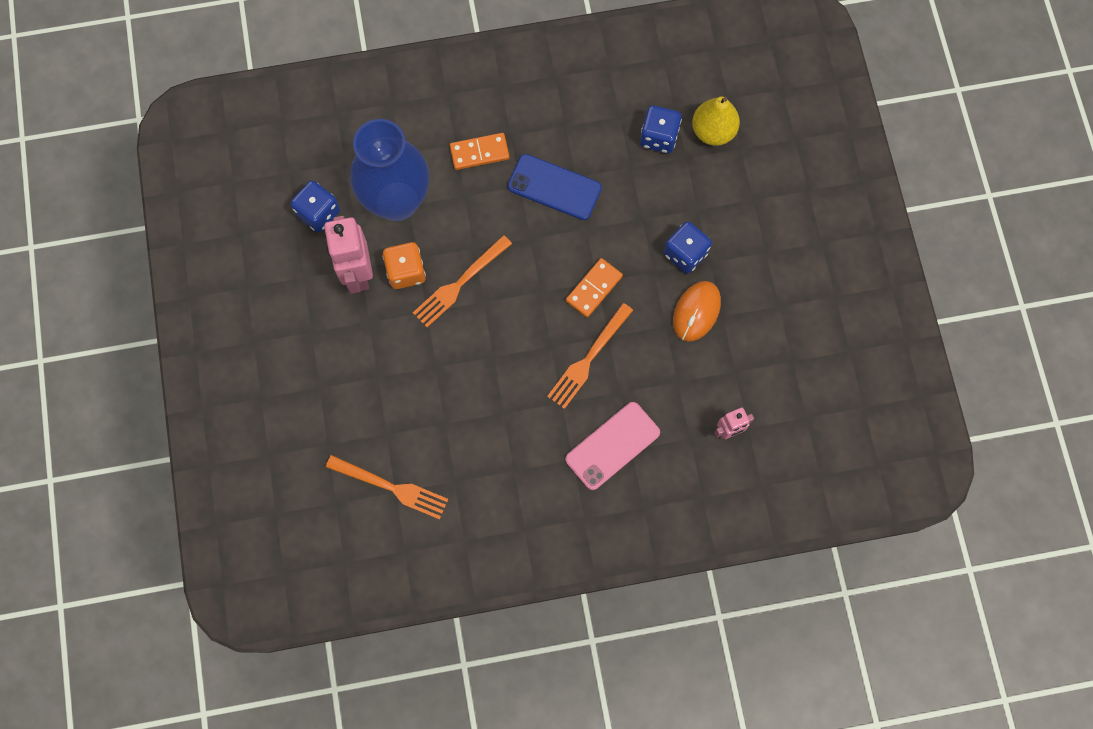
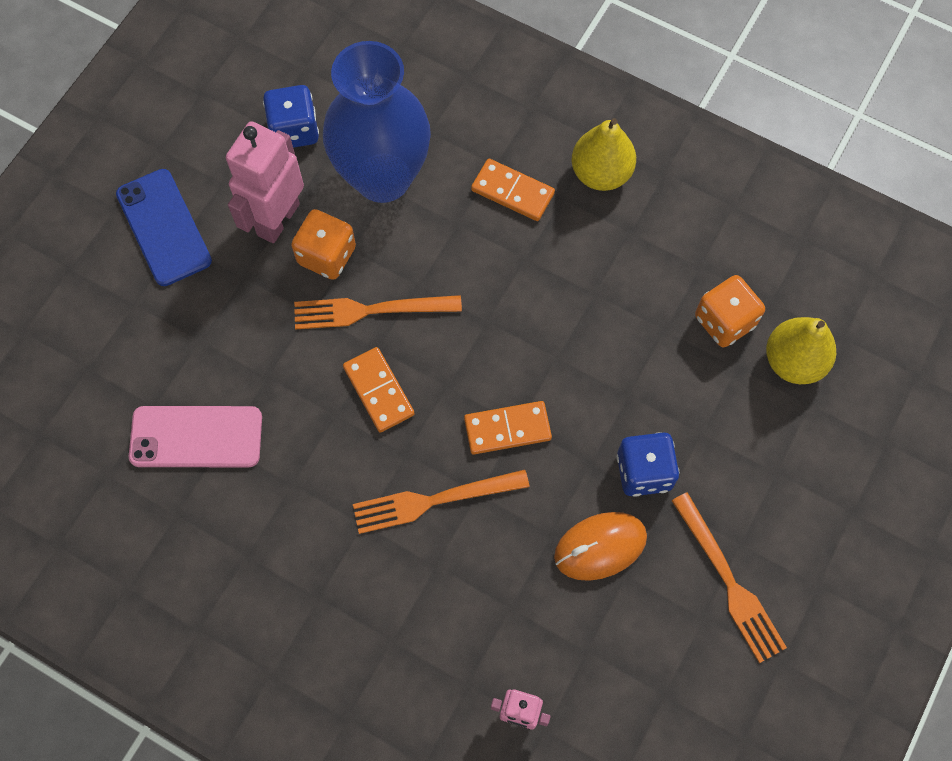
camera: 40 degrees right, 5 degrees down
(392, 487) = (108, 467): orange fork -> orange fork (730, 583)
(505, 324) = (379, 391): none -> orange domino
(520, 103) = (601, 173): none -> yellow pear
(554, 187) = (560, 287): blue phone -> blue phone (164, 227)
(612, 446) = (374, 619): pink phone -> pink phone (196, 437)
(658, 137) = (724, 321): blue dice -> orange dice

